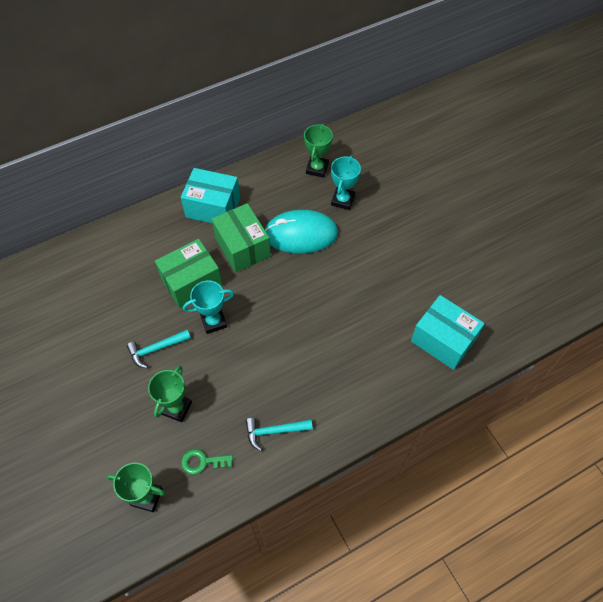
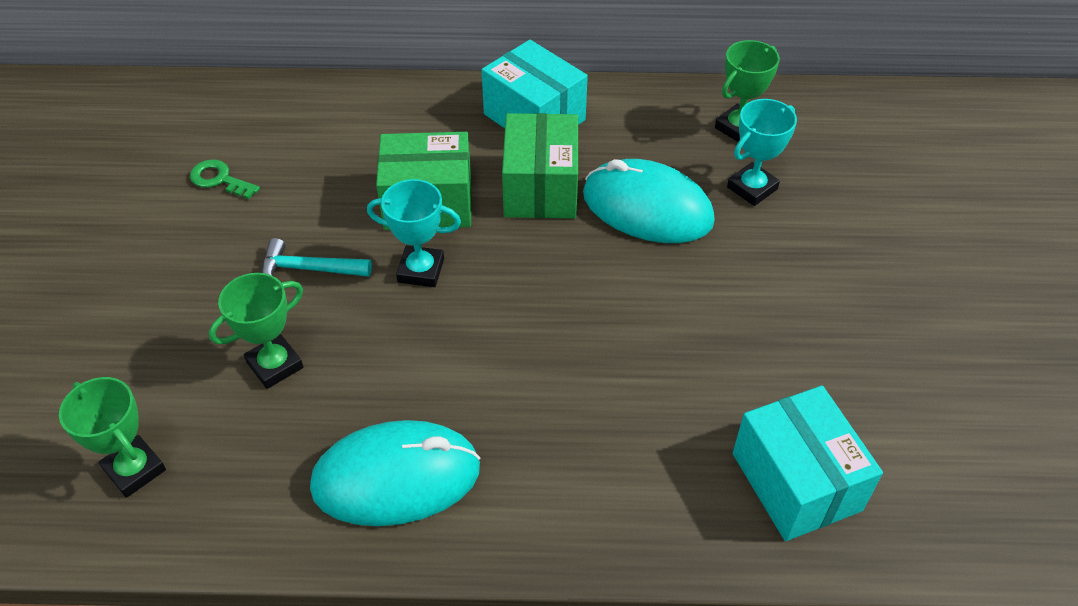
camera: 30 degrees right, 10 degrees down
(202, 462) = (253, 463): green key -> green key (219, 179)
(274, 431) = (396, 477): turquoise hammer -> turquoise mouse

